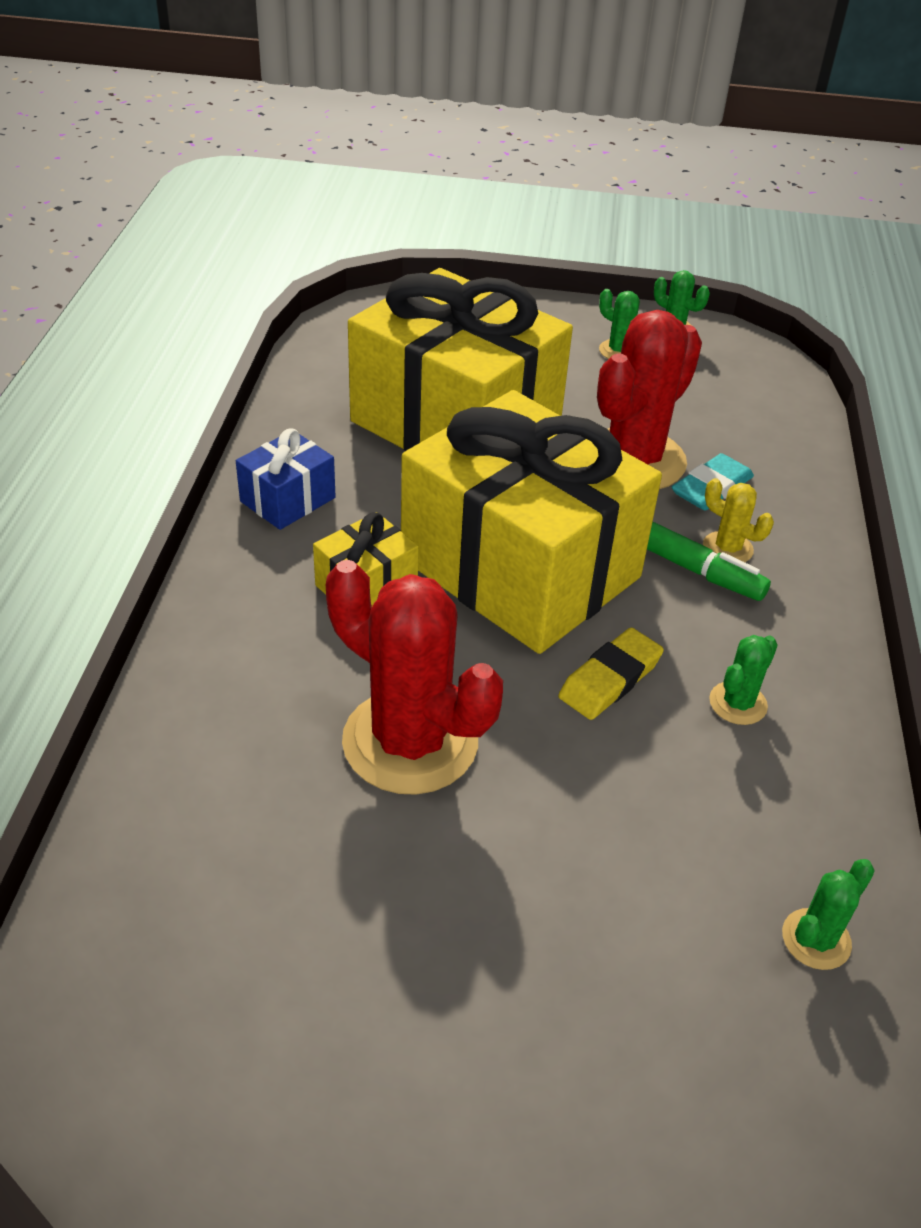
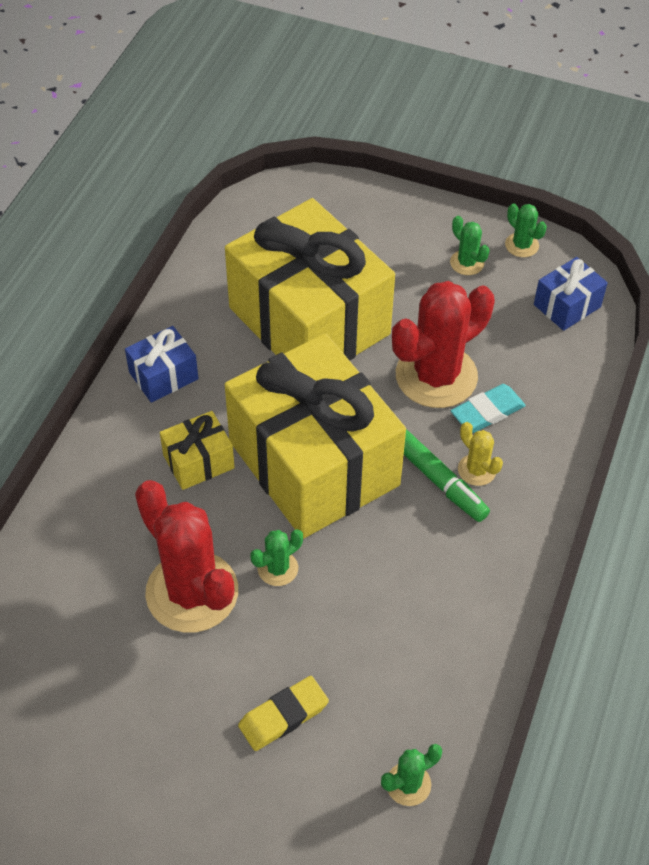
camera: 15 degrees right, 10 degrees up
(610, 679) = (345, 567): yellow eraser -> yellow eraser (283, 716)
(738, 703) = (429, 603): green cactus -> green cactus (278, 568)
(751, 378) = (567, 306): none -> blue gift

